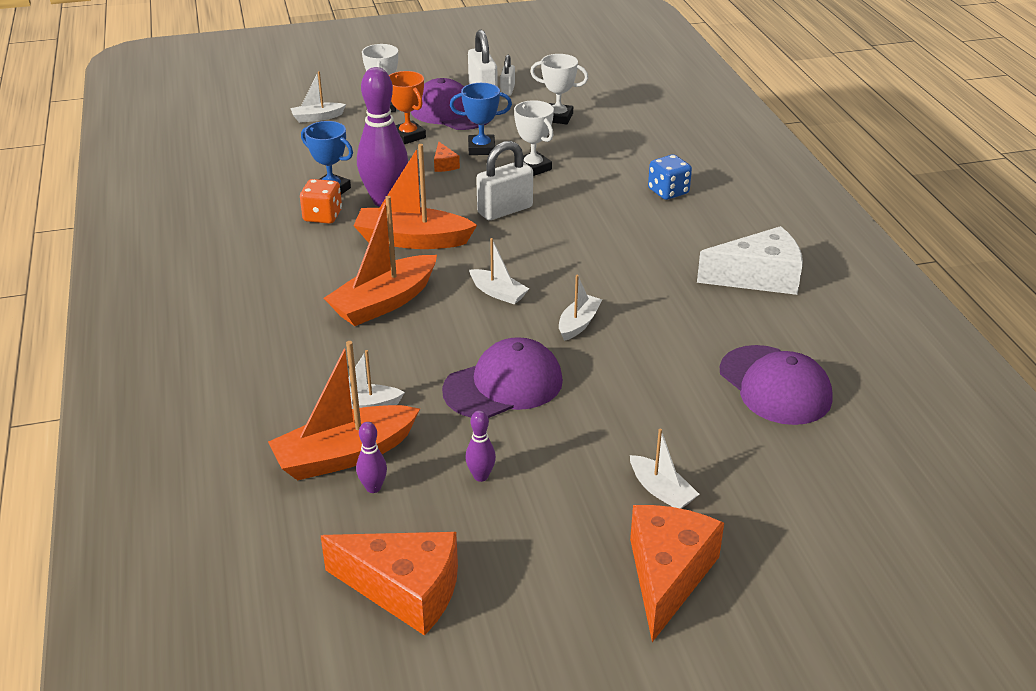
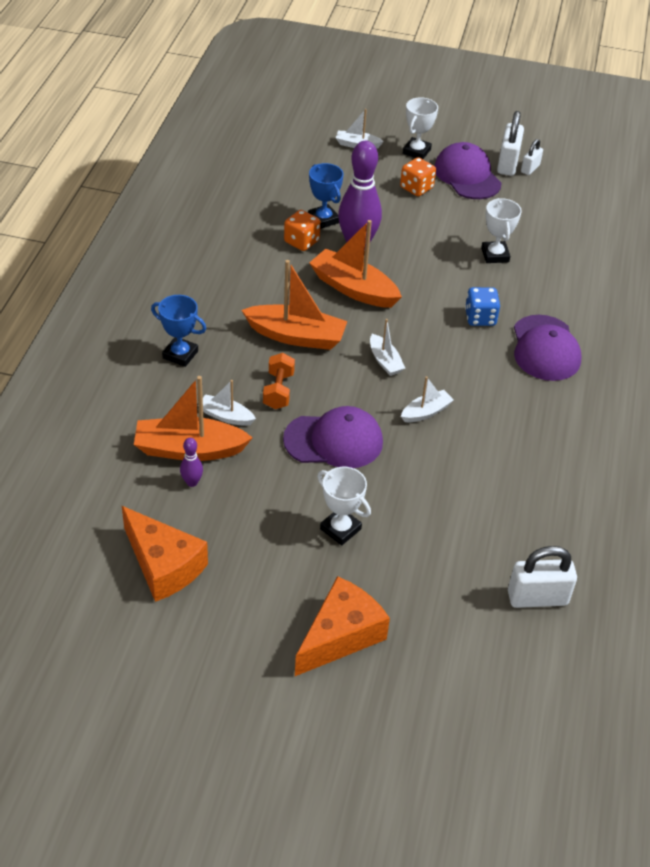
camera: 25 degrees right, 10 degrees up
(384, 302) = (296, 336): orange boat -> orange boat turned 150 degrees counterclockwise
(404, 360) = (278, 391): none -> orange dumbbell
(408, 136) = (416, 188): orange trophy -> orange dice
(444, 164) = (426, 226): orange cheese -> none
(481, 149) = (466, 221): blue trophy -> blue trophy (180, 354)
(481, 476) = (268, 505): purple bowling pin -> none
(505, 210) = (443, 287): white padlock -> white padlock (537, 598)
(558, 117) = (552, 211): white trophy -> white trophy (340, 529)
(661, 490) = (384, 572): white boat -> none
(668, 191) = (590, 319): blue dice -> blue dice (480, 318)
(759, 277) = (601, 428): white cheese -> none
(775, 385) = (536, 527): purple cap -> purple cap (545, 348)

